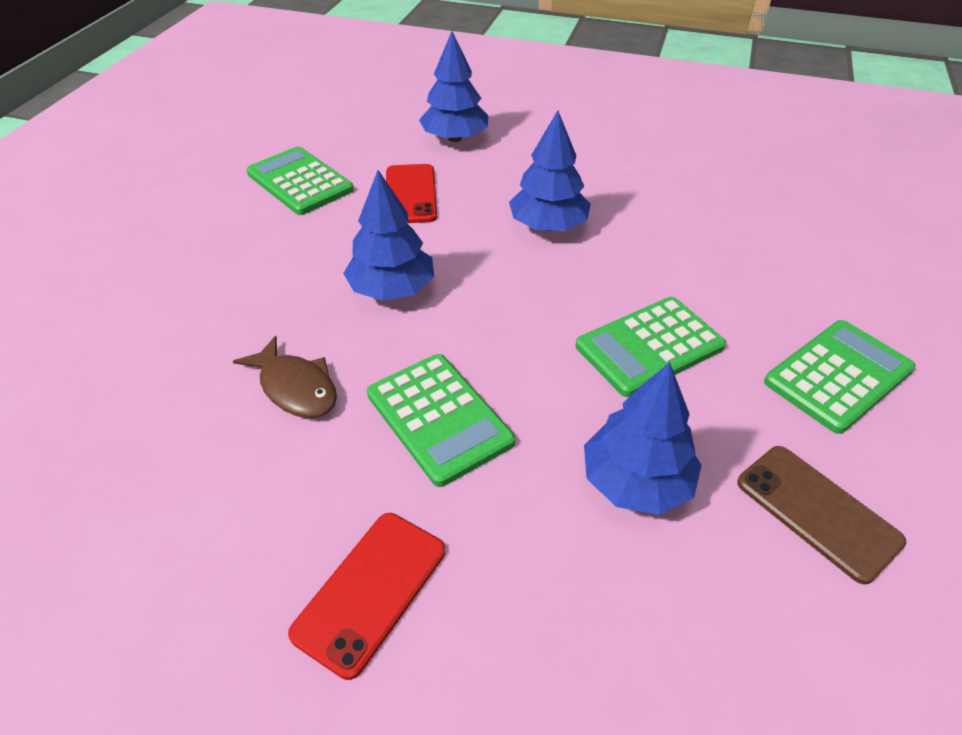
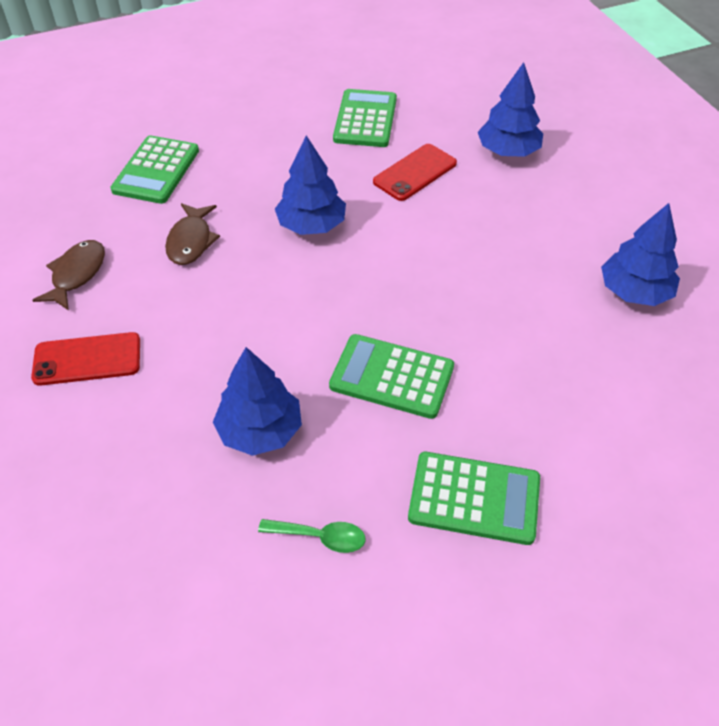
camera: 50 degrees right, 5 degrees up
(211, 524) = (76, 274): none -> brown fish
(439, 418) = (225, 313): green calculator -> green calculator (156, 170)
(548, 226) = (464, 257): blue tree -> blue tree (634, 292)
(817, 512) = (320, 537): brown phone -> green spoon

